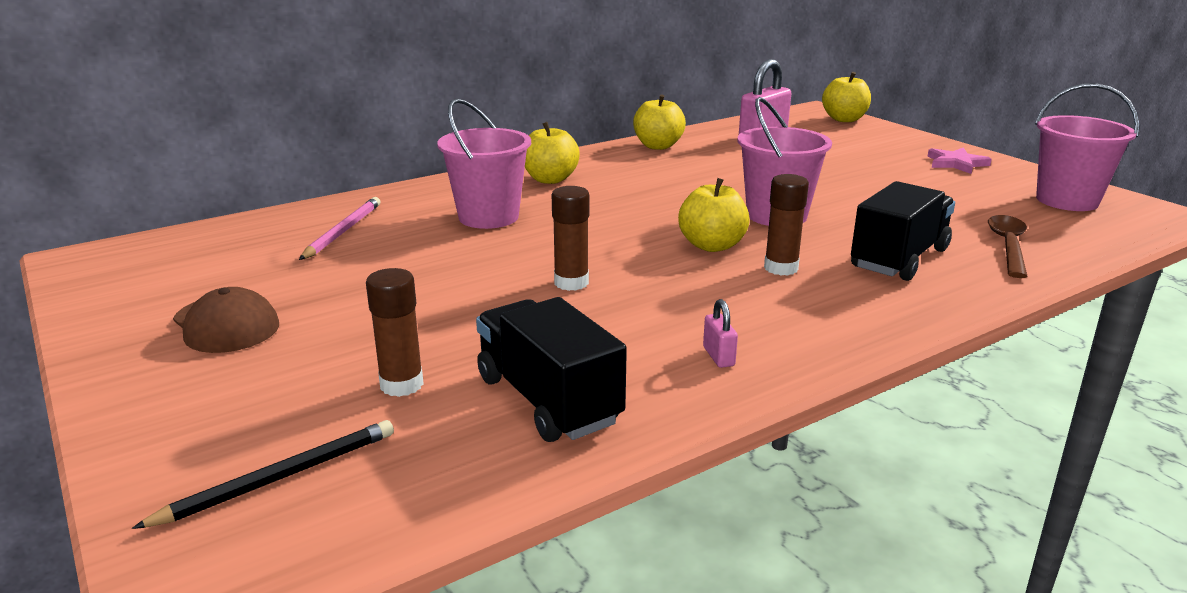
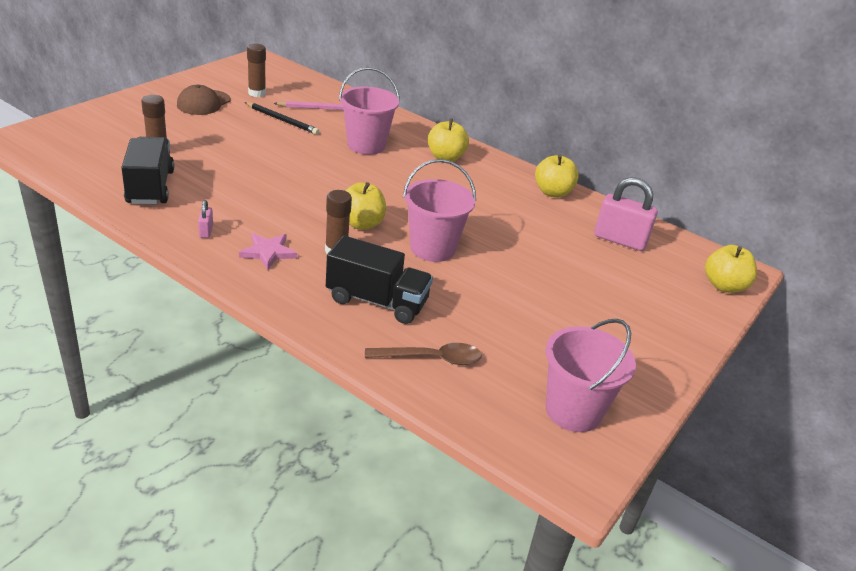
camera: 65 degrees right, 10 degrees up
(279, 477) = (82, 139): black pencil -> black pencil (282, 120)
(548, 400) = (150, 187): black truck -> black truck turned 45 degrees counterclockwise
(571, 283) = (283, 180): brown glue stick -> brown glue stick (257, 93)
(718, 356) = (206, 231): pink padlock -> pink padlock turned 60 degrees counterclockwise
(956, 163) = (636, 349): pink star -> pink star (268, 252)

